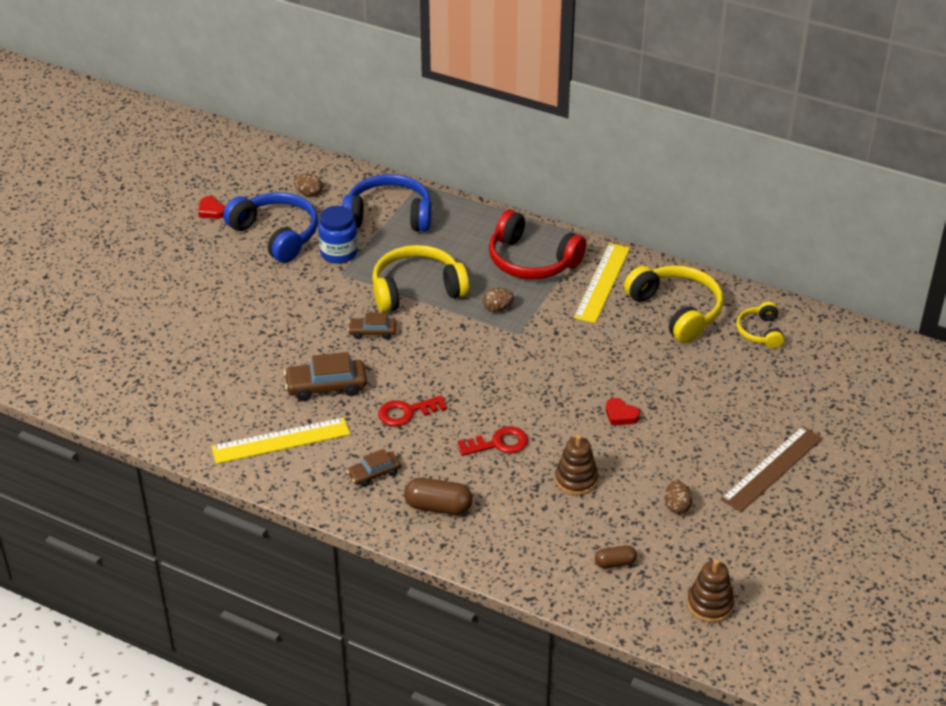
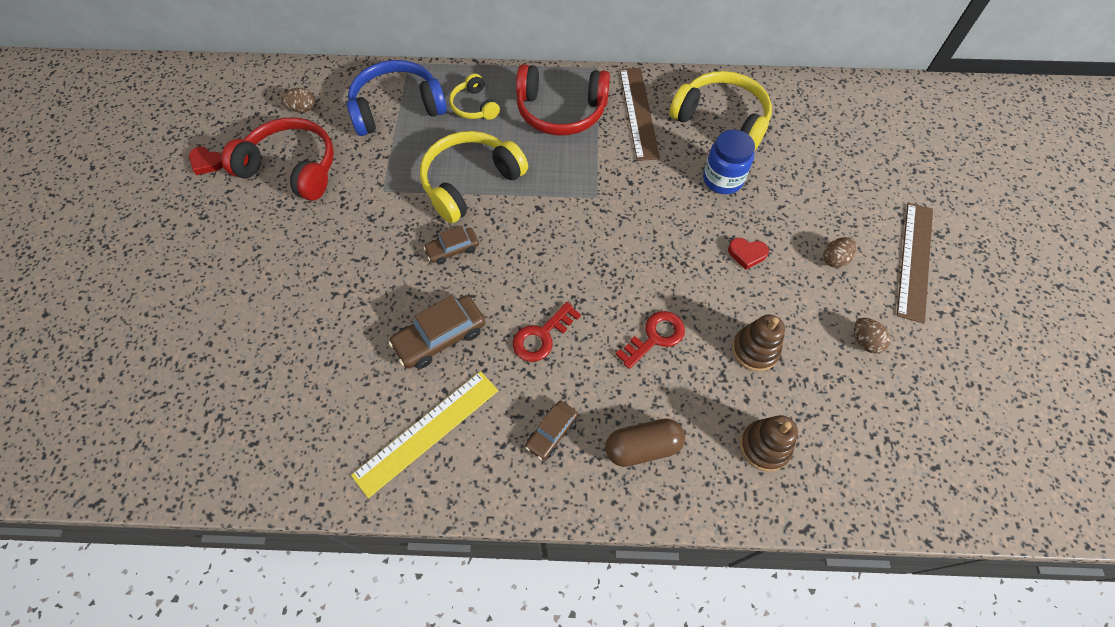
camera: 25 degrees left, 20 degrees up
(276, 235) = (292, 168): blue headphones -> red headphones
(339, 253) = (368, 167): blue jar -> blue jar (722, 179)
(497, 308) = (560, 175): brown egg -> brown egg (835, 259)
(602, 282) = (639, 112): yellow ruler -> brown ruler
(615, 563) = (856, 440): brown capsule -> none
(710, 604) = (974, 451): brown stacking toy -> brown stacking toy (764, 446)
(760, 332) = (805, 116): yellow headphones -> yellow headphones (474, 106)

